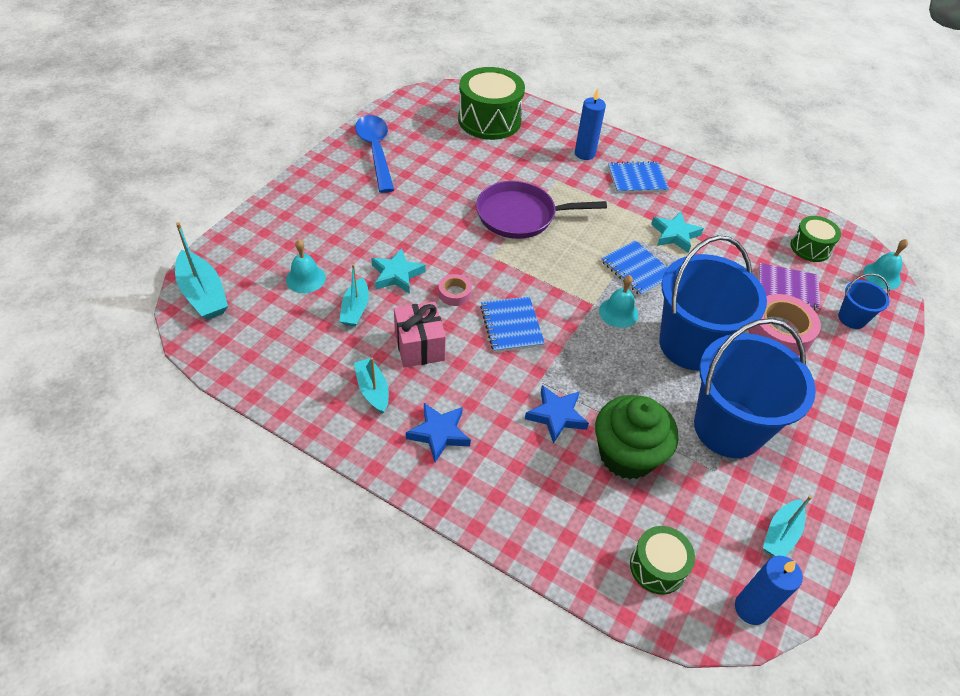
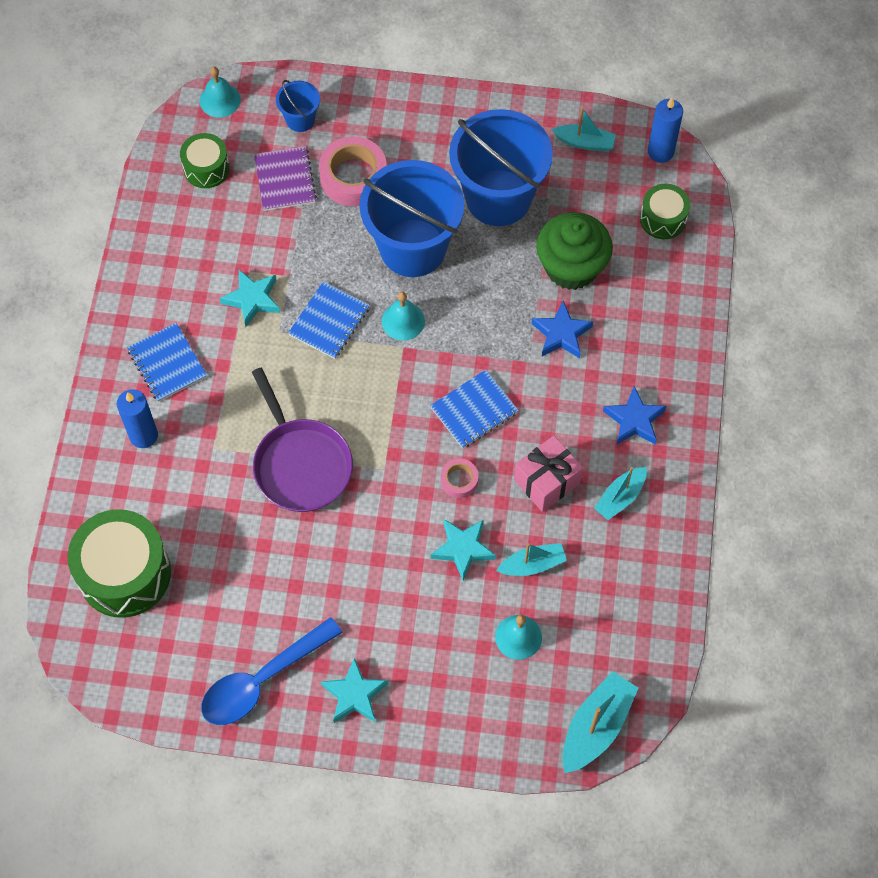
camera: 110 degrees left, 15 degrees up
(333, 185) = (354, 695): none -> turquoise star

